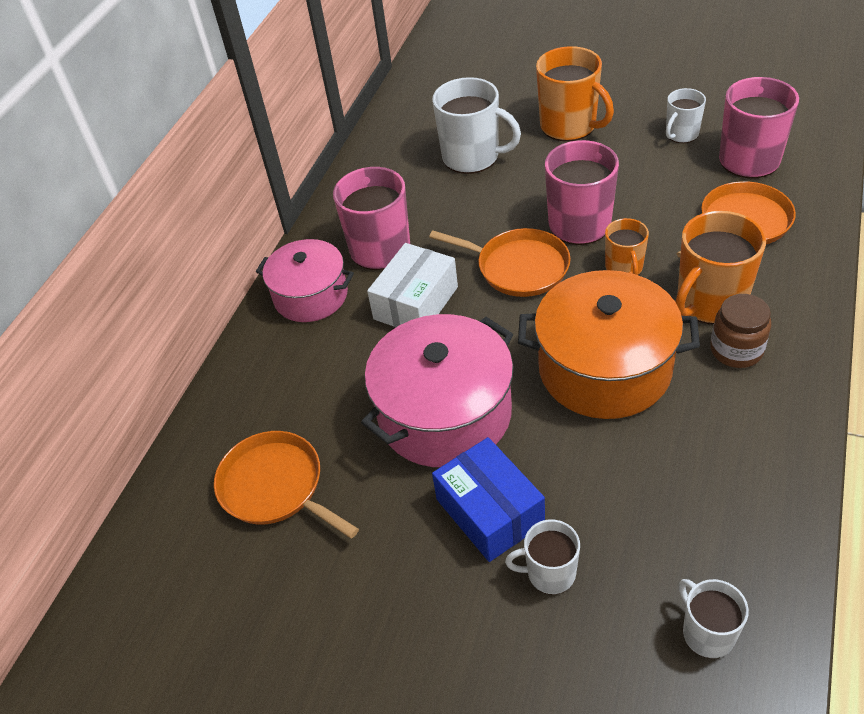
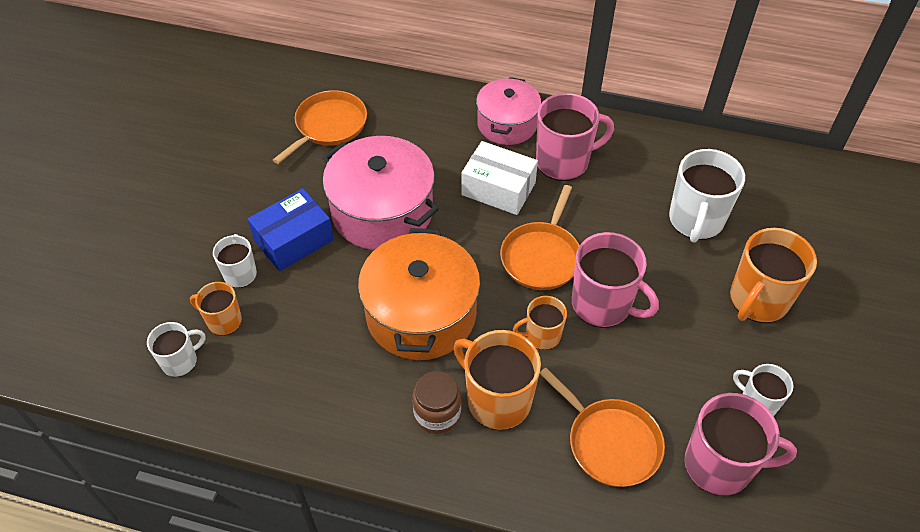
camera: 80 degrees right, 5 degrees up
(633, 585) = (223, 321): none -> orange mug

